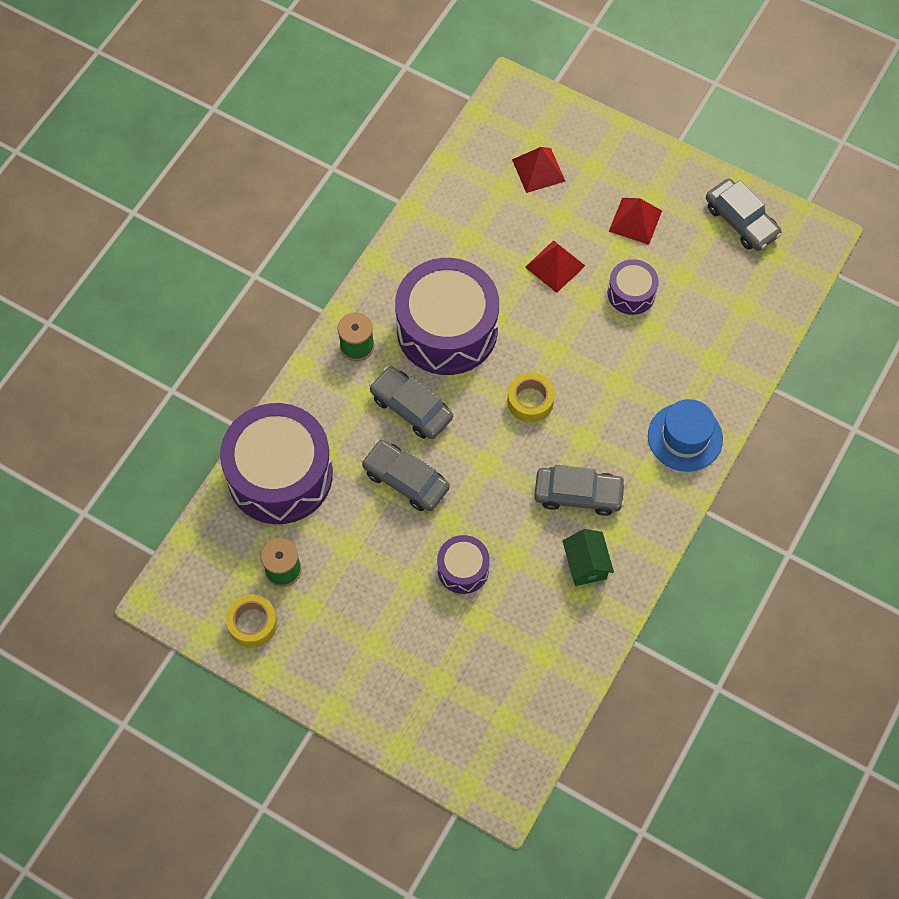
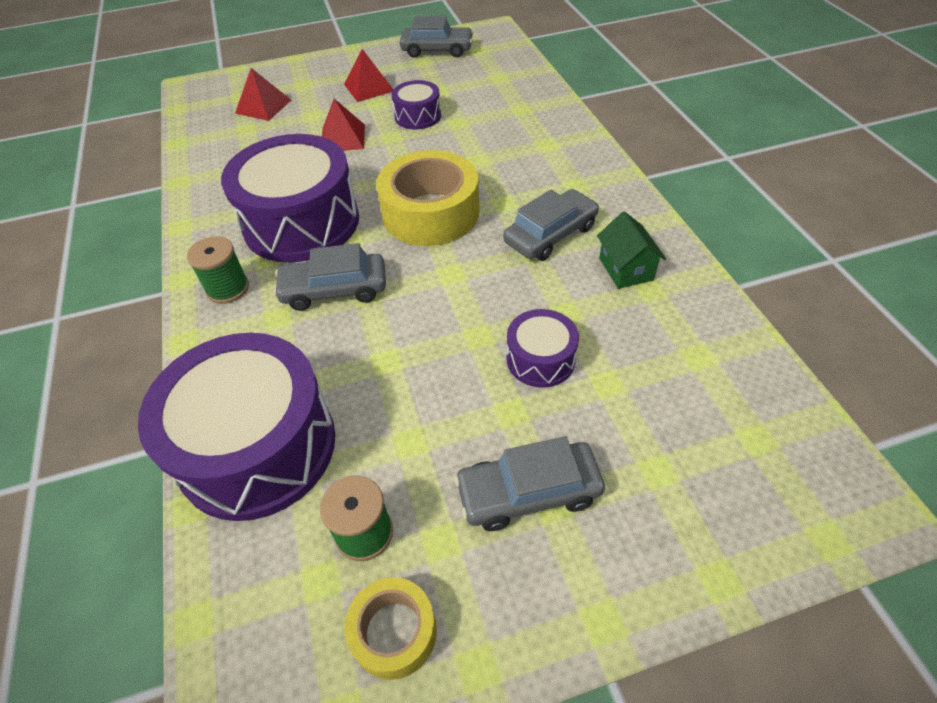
camera: 45 degrees left, 15 degrees down
(406, 480) = (397, 341): grey car -> grey car (528, 492)
(530, 401) = (431, 213): yellow tape -> yellow tape, size x1.89
(586, 564) = (626, 269): green house -> green house turned 45 degrees clockwise
(685, 437) = (567, 152): blue hat -> none

